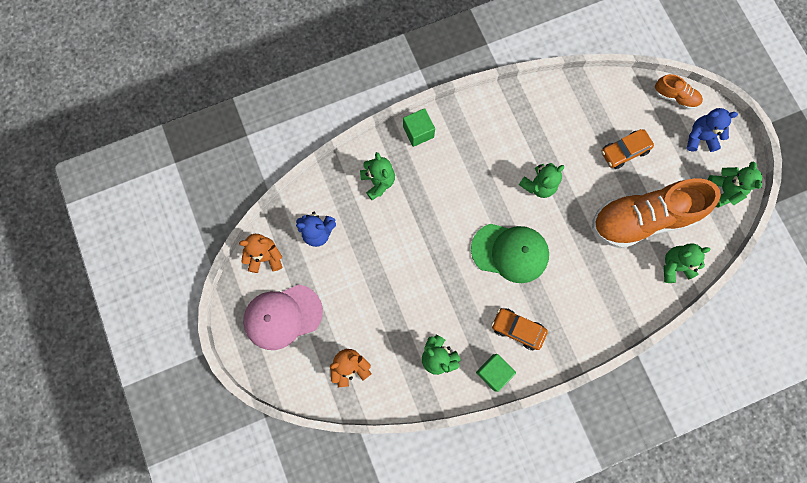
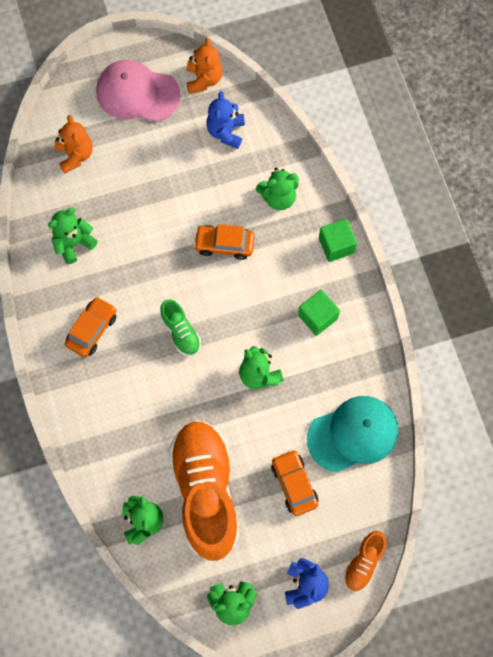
camera: 95 degrees right, 5 degrees down
(282, 316) = (137, 93): pink cap -> pink cap turned 60 degrees counterclockwise
(426, 223) = (224, 244): none -> orange car
(493, 372) = (49, 298): green cube -> green cube (317, 317)
(510, 252) = (181, 332): green cap -> green shoe
(577, 110) = (353, 434): none -> turquoise cap

